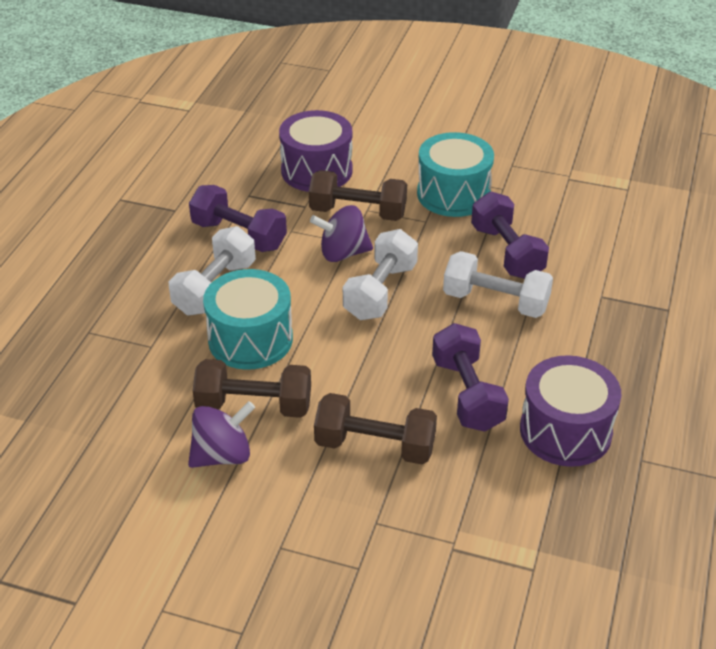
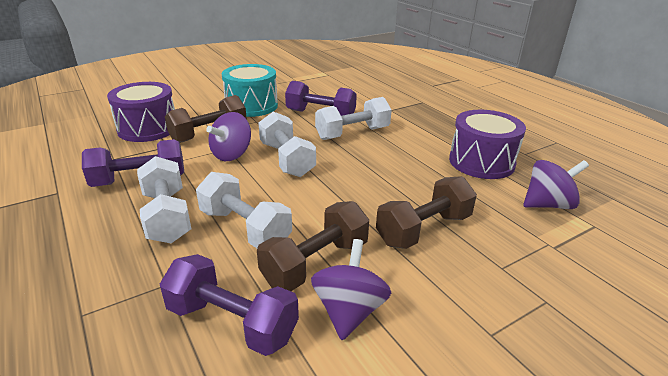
camera: 50 degrees left, 10 degrees down
(250, 339) = (245, 228): turquoise drum -> white dumbbell
(467, 394) = (415, 175): purple dumbbell -> purple dumbbell (232, 322)
(533, 518) = (548, 204): none -> purple spinning top

